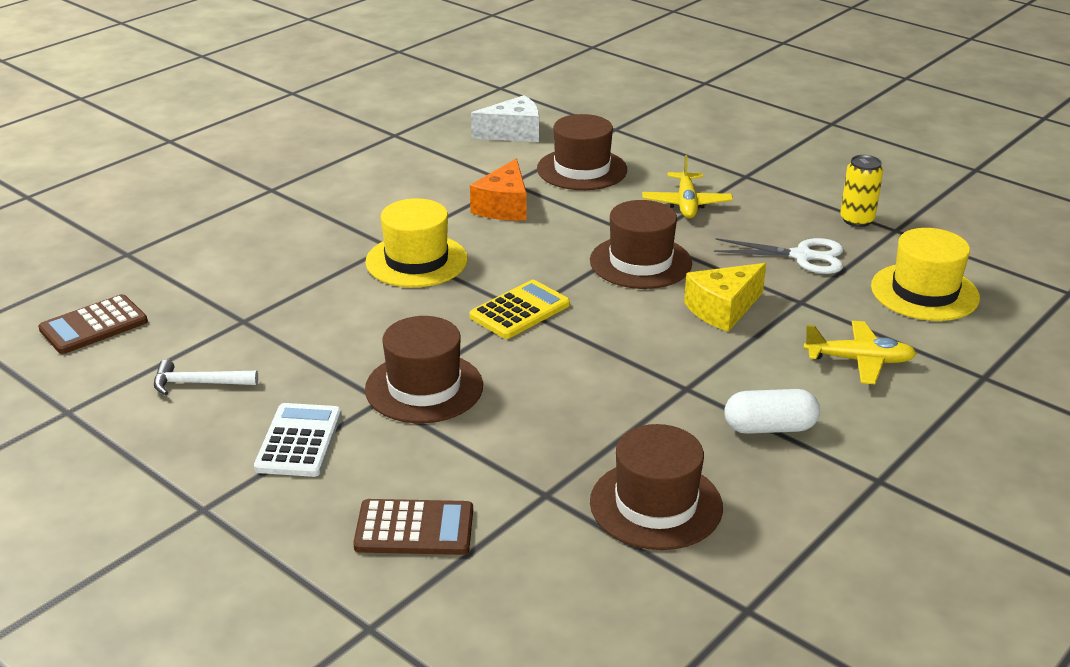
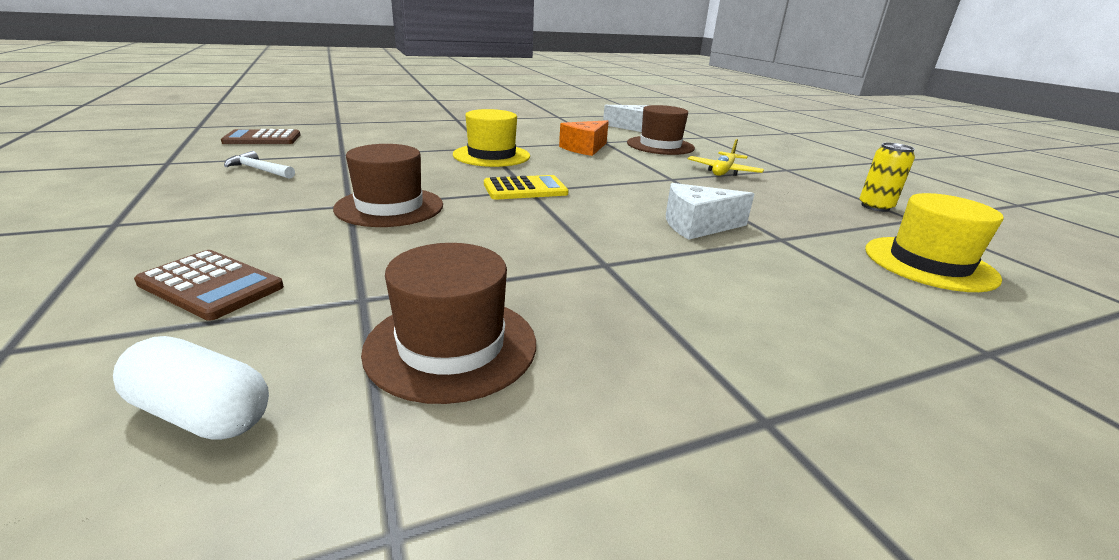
camera: 25 degrees right, 5 degrees down
(299, 441) = (252, 209): white calculator -> none
(640, 262) = (653, 188): brown hat -> none
(723, 309) = (697, 226): yellow cheese -> white cheese
(769, 428) = (661, 318): white capsule -> white capsule (202, 413)
(802, 256) = (804, 214): white scissors -> none
(859, 361) = (817, 294): yellow plane -> none

